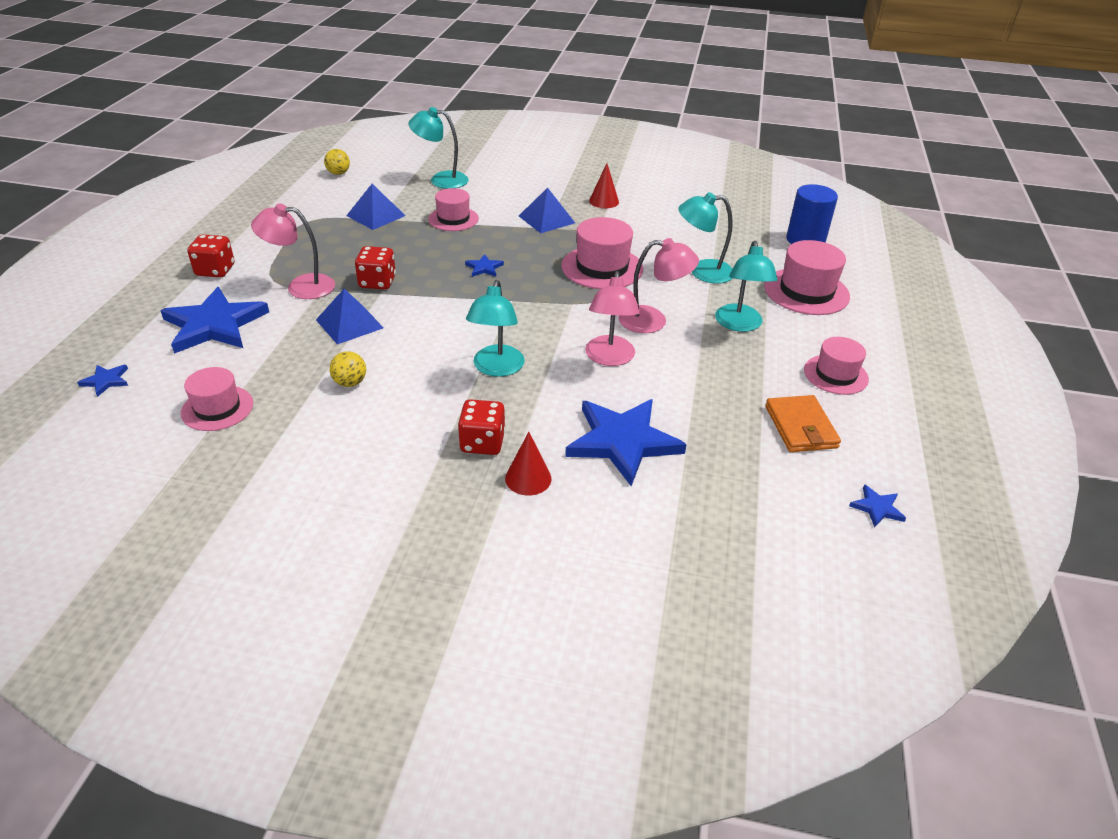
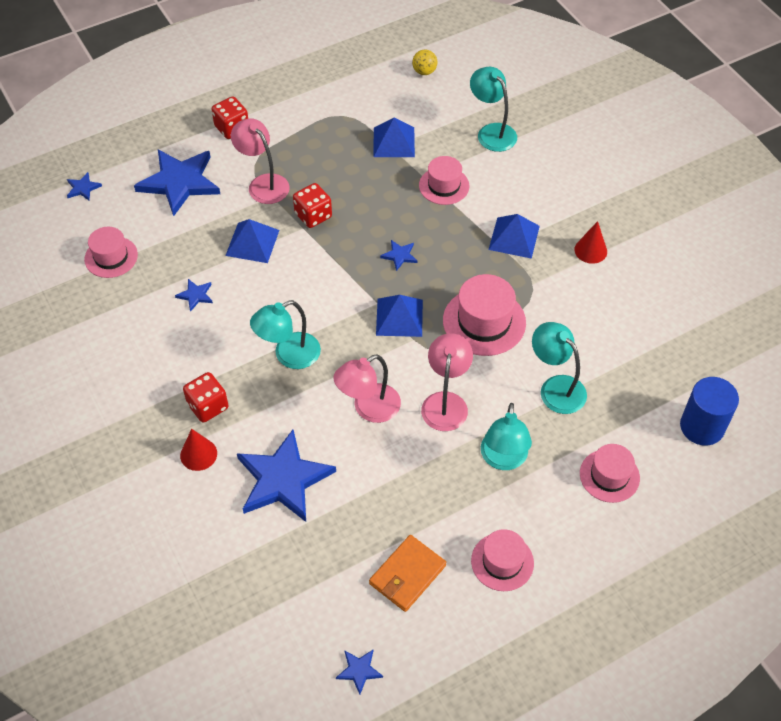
camera: 50 degrees right, 15 degrees up
(350, 383) = (195, 295): yellow ball -> blue star
(542, 298) = (399, 317): none -> blue pyramid
(653, 321) = (446, 402): pink lamp -> pink lamp turned 135 degrees counterclockwise
(739, 325) = (503, 459): turquoise lamp -> turquoise lamp turned 45 degrees counterclockwise
(806, 291) = (609, 476): pink hat -> pink hat, size x0.66

